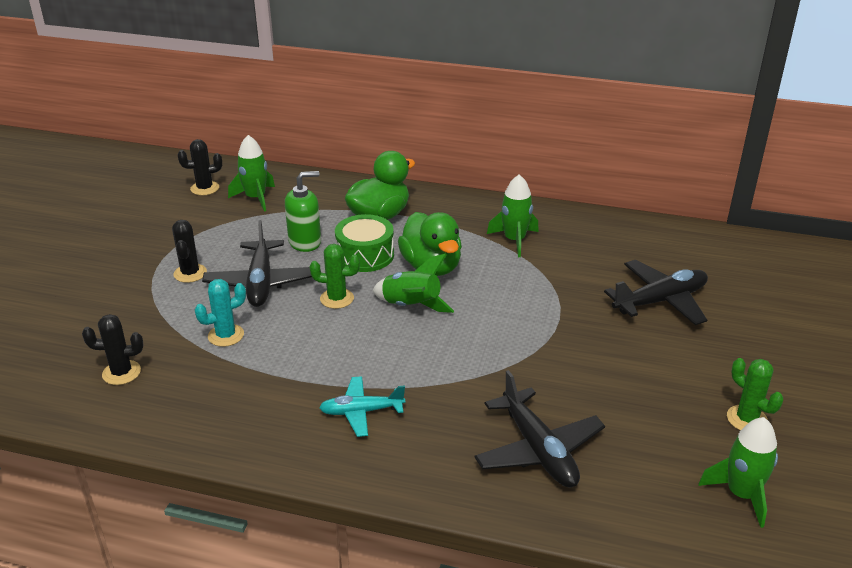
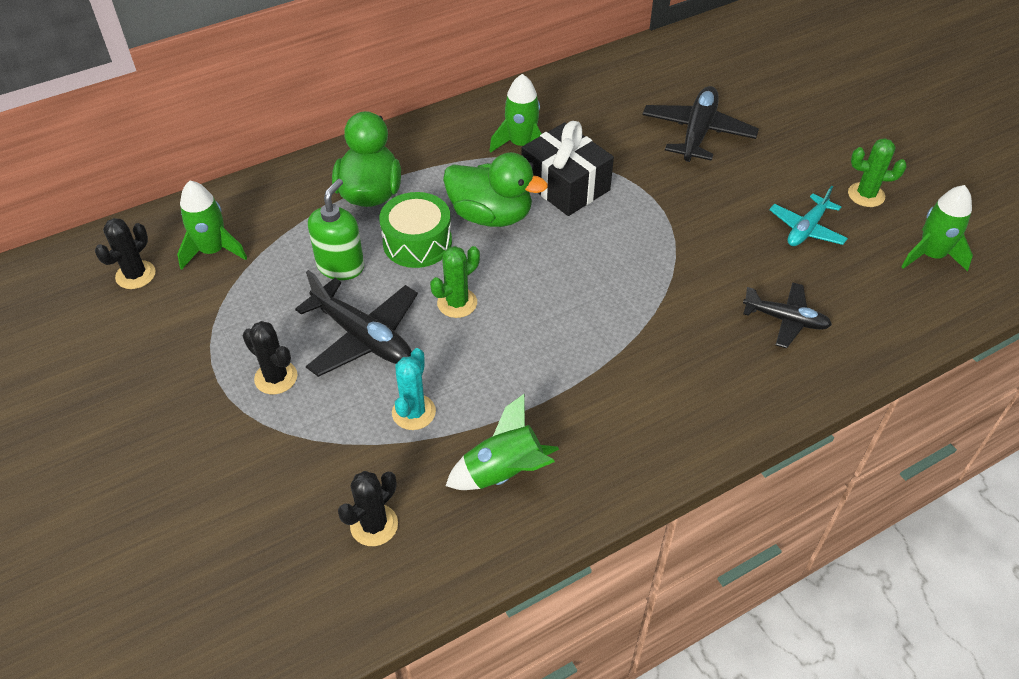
camera: 45 degrees left, 15 degrees up
(361, 412) = (629, 390): turquoise plane -> turquoise plane (806, 229)
(411, 306) = (529, 265): green rocket -> green rocket (503, 472)
(507, 278) = (565, 185): none -> black gift
(538, 450) = (785, 320): black plane -> black plane, size x0.64

